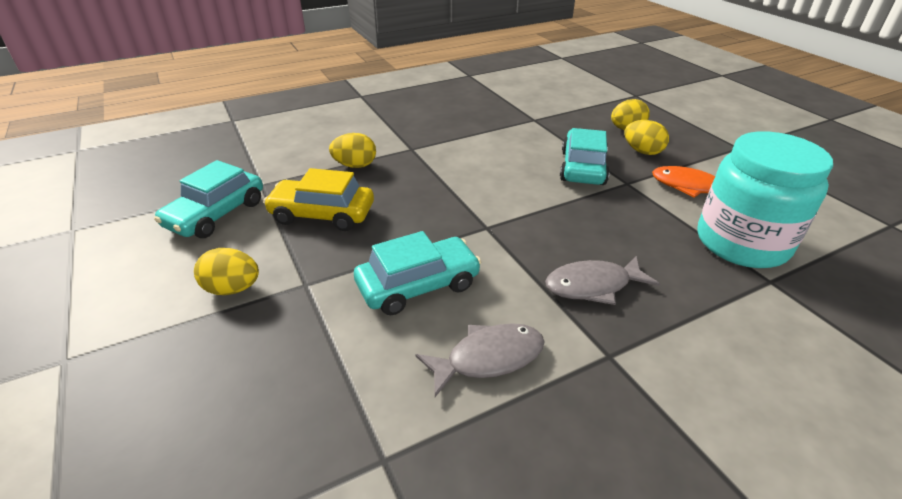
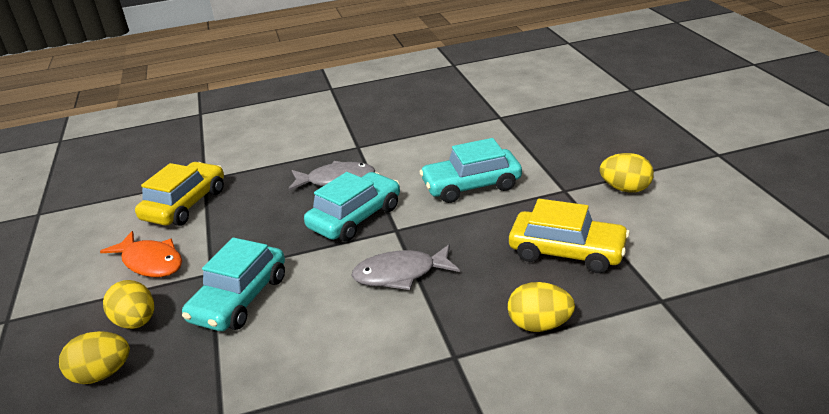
camera: 165 degrees left, 5 degrees down
(216, 214) = (691, 258): turquoise car -> turquoise car (355, 217)
(488, 358) = (433, 147): grey fish -> grey fish (400, 274)
(741, 243) = (185, 204): turquoise jar -> yellow car

